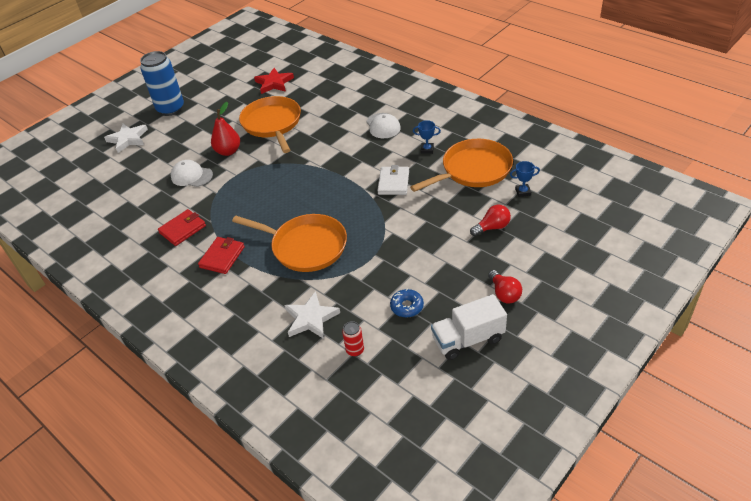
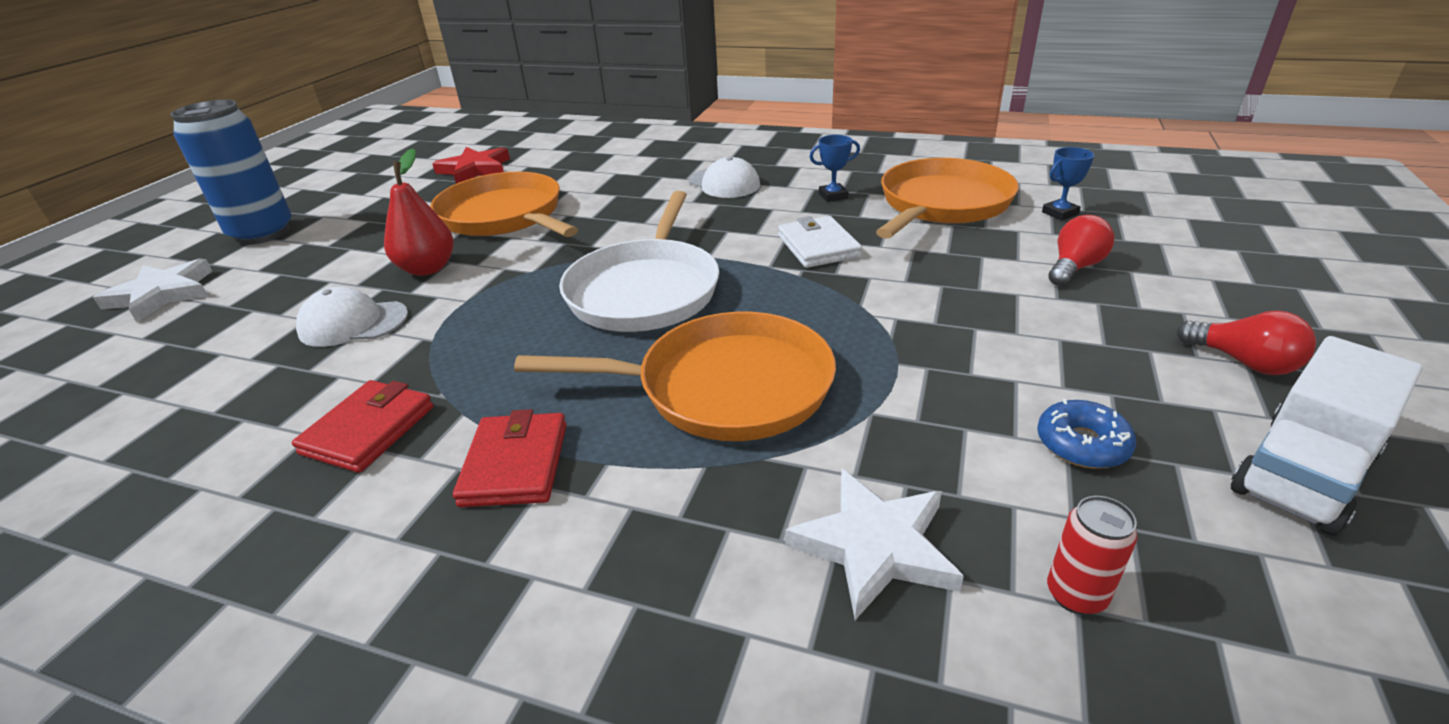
camera: 25 degrees left, 10 degrees down
(306, 189) = (645, 290): none -> white pan

